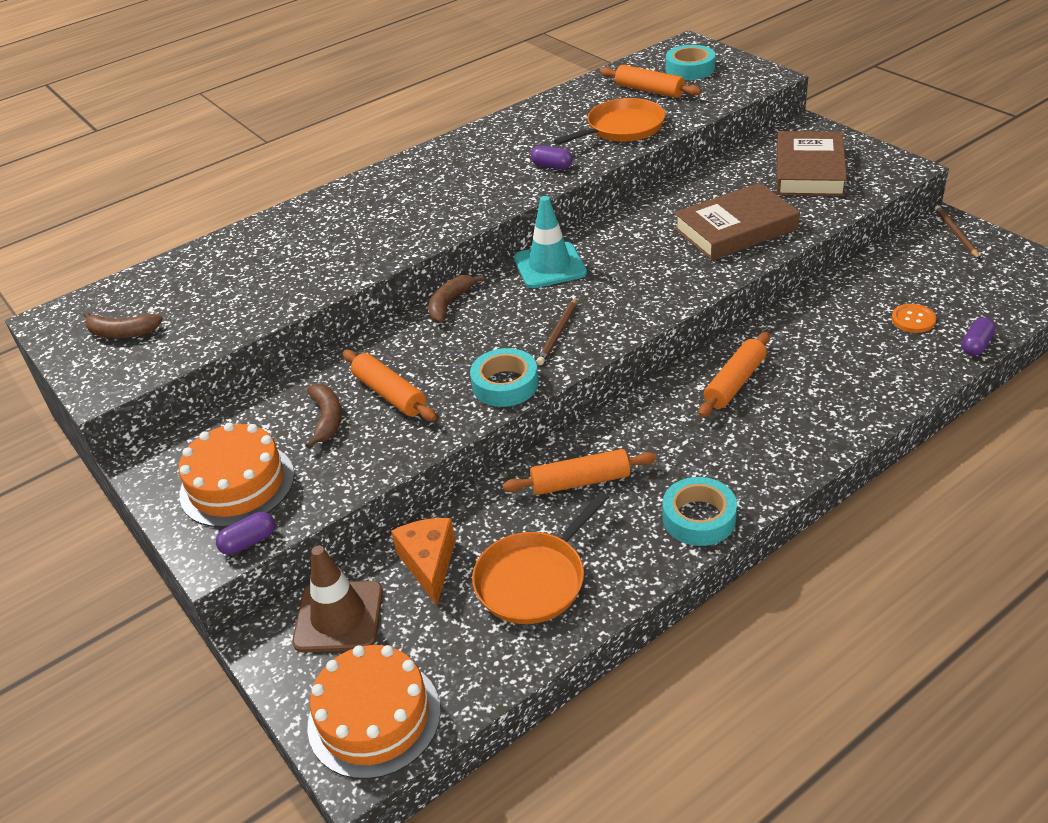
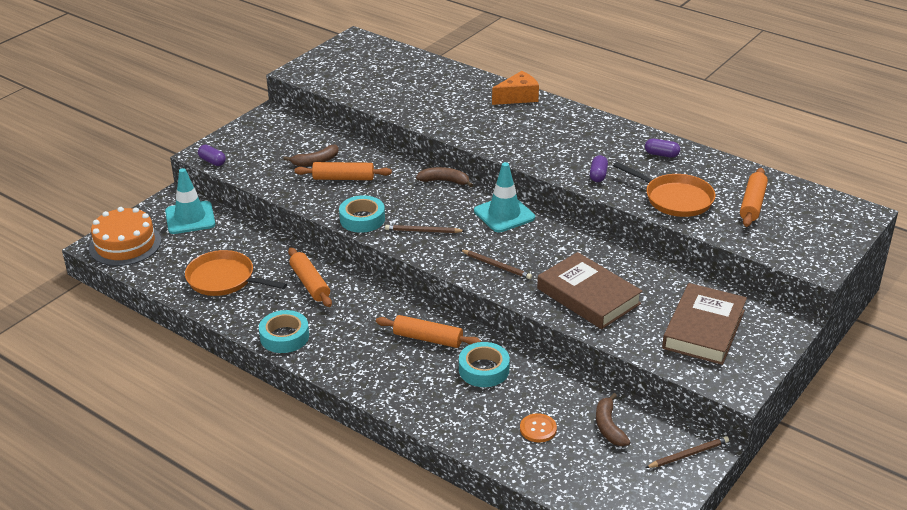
camera: 70 degrees right, 5 degrees down
(122, 333) = (347, 63): brown banana -> brown banana (609, 427)
(237, 484) = (256, 146): orange cake -> none
(339, 617) = (190, 218): brown traffic cone -> turquoise traffic cone
(389, 394) = (343, 178): orange rolling pin -> orange rolling pin turned 60 degrees clockwise
(429, 564) = (232, 239): orange cheese -> orange cheese (518, 97)
(657, 283) = (497, 266): none -> brown pencil
(690, 69) = (808, 220): turquoise tape -> turquoise tape (484, 370)
(809, 171) = (704, 329): brown book -> brown book turned 60 degrees counterclockwise
(976, 345) = (512, 467): purple capsule -> purple capsule (661, 154)

